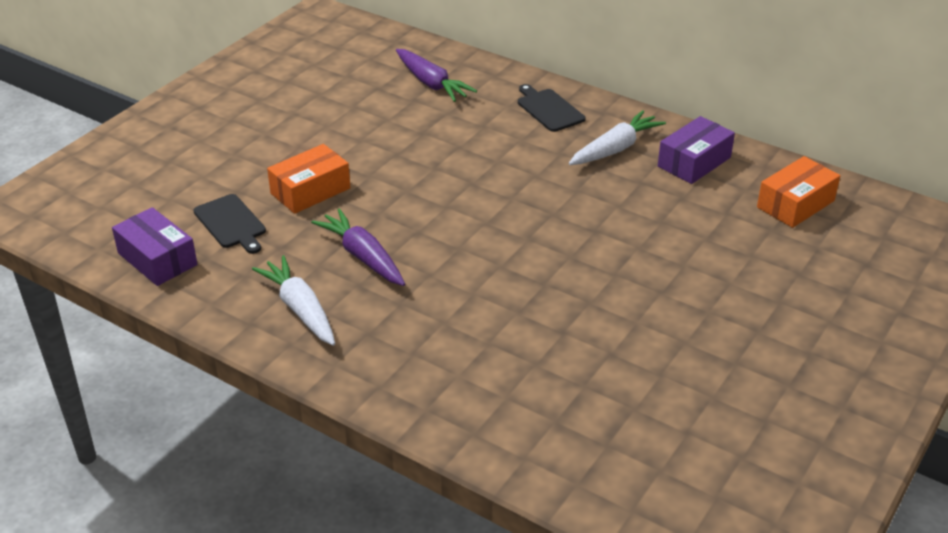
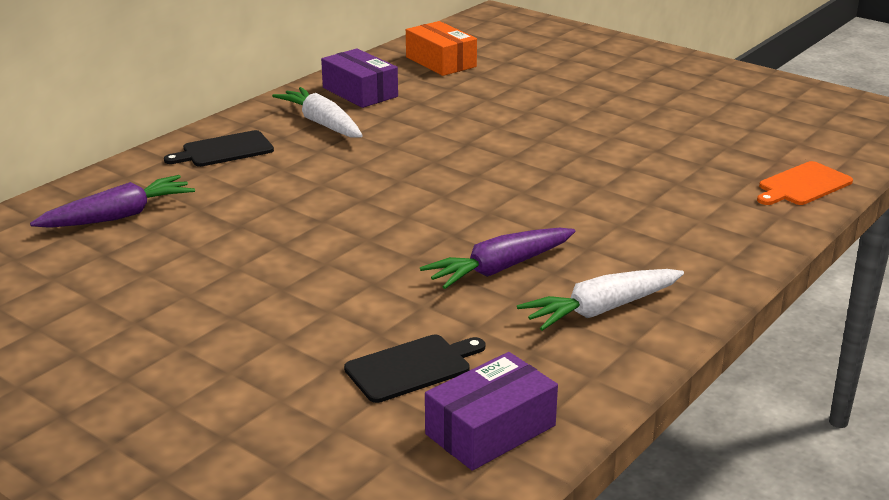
camera: 85 degrees left, 10 degrees down
(310, 191) = (348, 305): orange box -> none
(546, 458) = (802, 185): none -> orange cutting board

